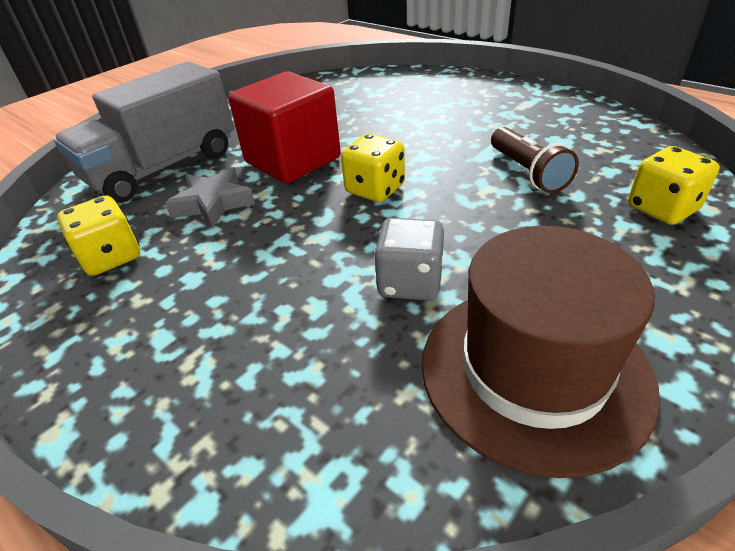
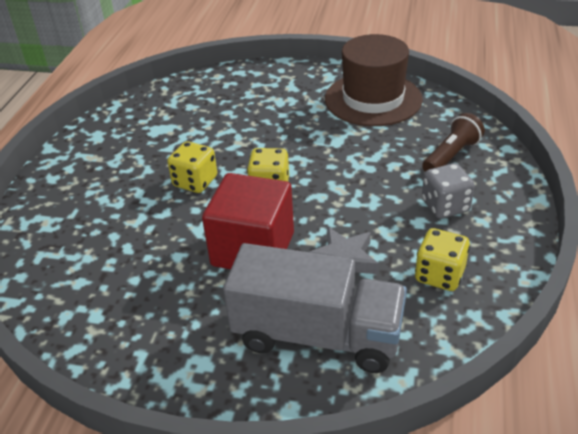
camera: 120 degrees left, 0 degrees up
(410, 282) = (349, 142): grey dice -> grey dice (445, 206)
(527, 172) = (210, 133): brown flashlight -> brown flashlight (451, 156)
(662, 208) = (226, 87): yellow dice -> yellow dice (195, 182)

